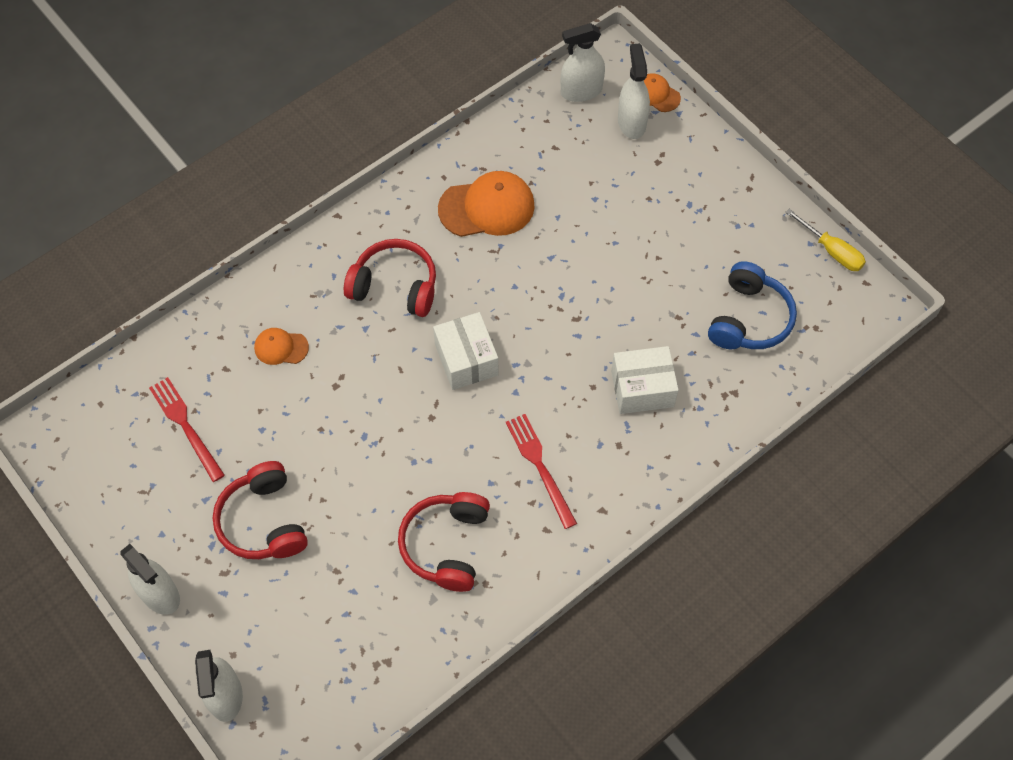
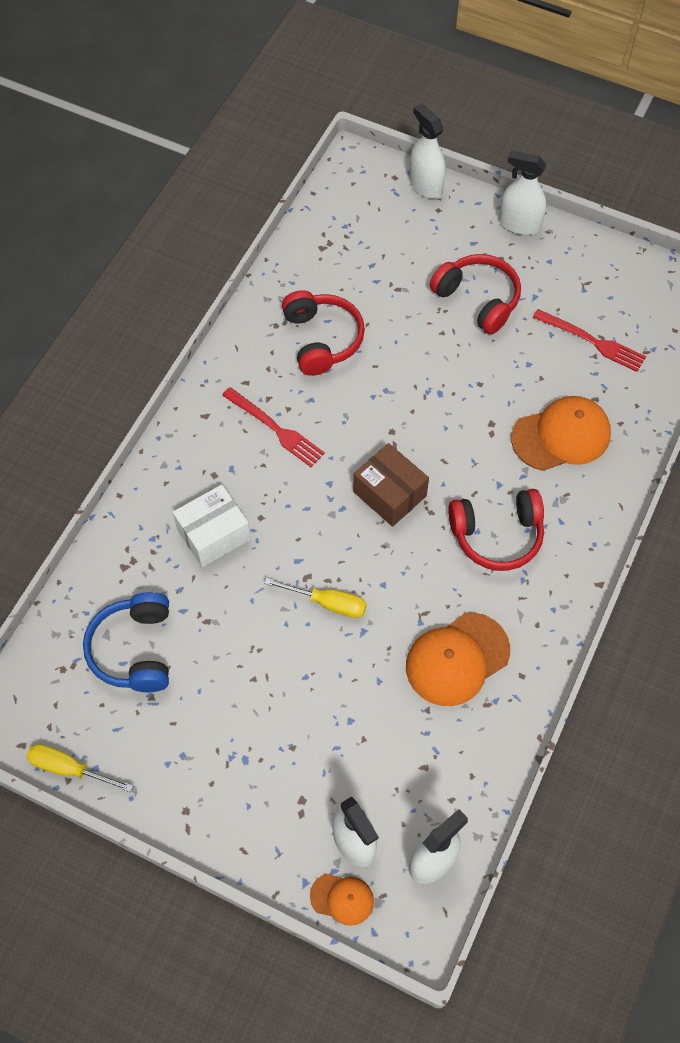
camera: 155 degrees right, 0 degrees up
(281, 347) = (561, 436): orange cap -> orange cap, size x1.88
(466, 360) = (389, 494): white box -> brown box
(569, 290) = (328, 603): none -> yellow screwdriver

